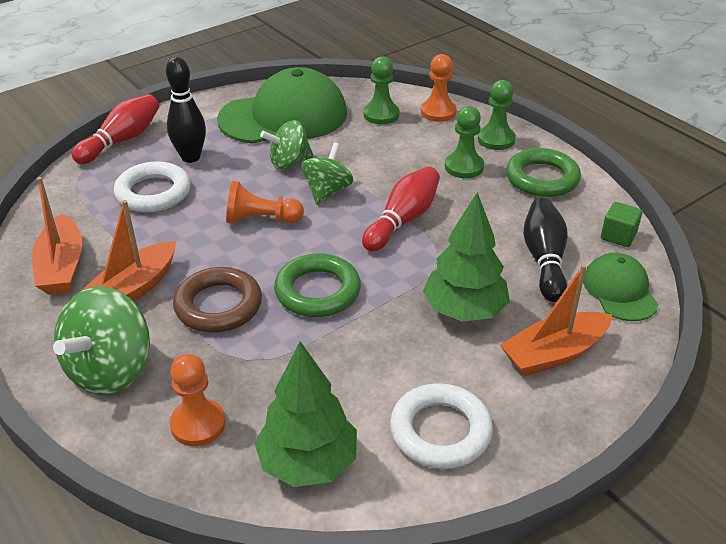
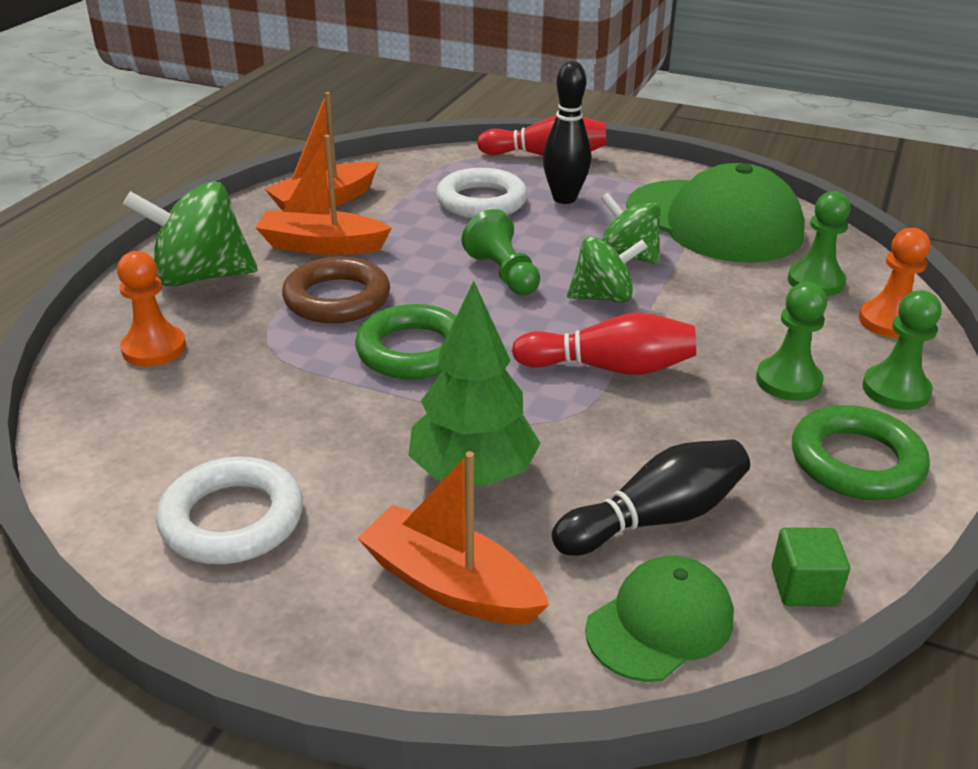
camera: 60 degrees right, 5 degrees down
(261, 220) = (503, 274): orange pawn -> green pawn
(308, 463) = (132, 435): green tree -> none

